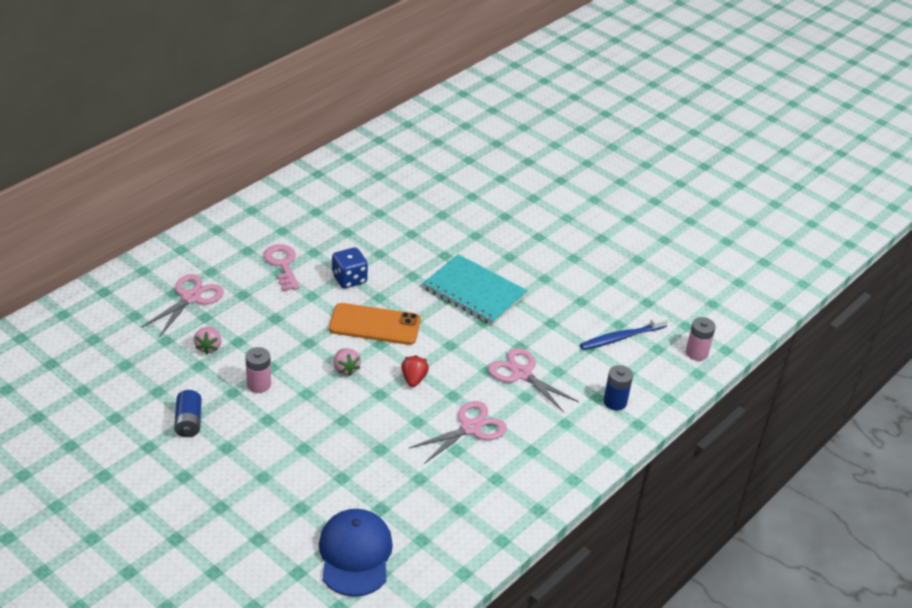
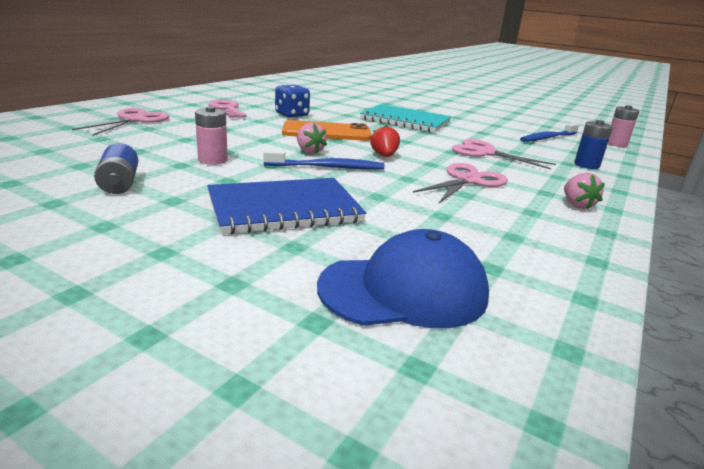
camera: 10 degrees left, 15 degrees down
(208, 347) = (151, 141): pink strawberry -> pink strawberry (577, 205)
(303, 463) = (284, 208): none -> blue notebook
(353, 400) = (327, 167): none -> blue toothbrush
(355, 554) = (404, 290): blue cap -> blue cap turned 90 degrees clockwise

